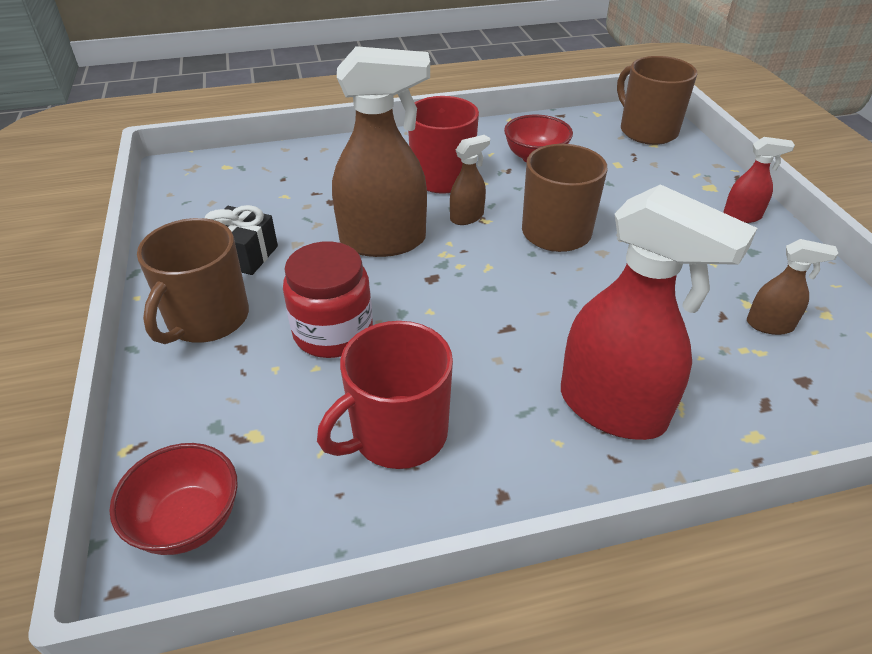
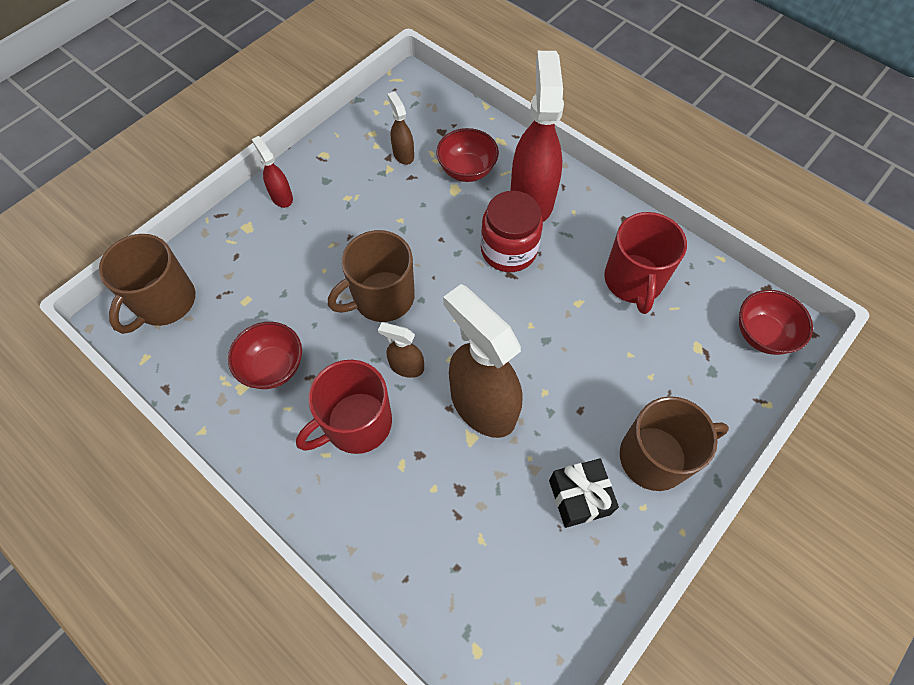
camera: 125 degrees left, 20 degrees up
(333, 332) = (596, 367): red jar -> red jar (508, 250)
(397, 434) = (633, 281): red mug -> red mug turned 75 degrees clockwise
(707, 370) = (467, 170): none -> red bowl

